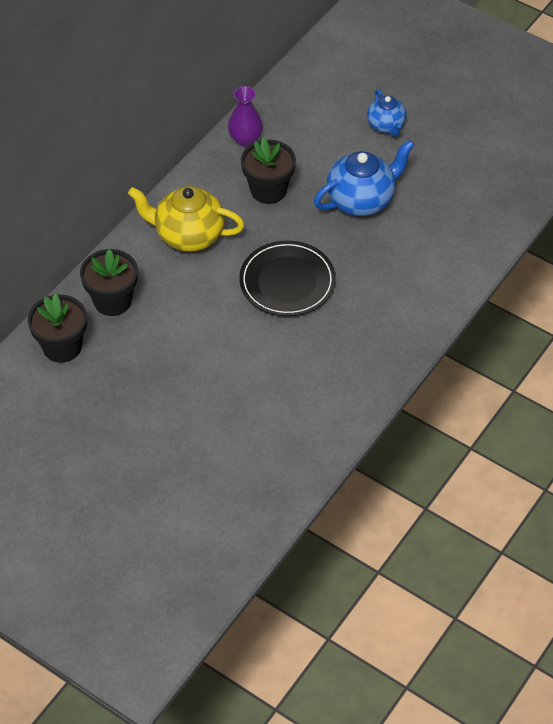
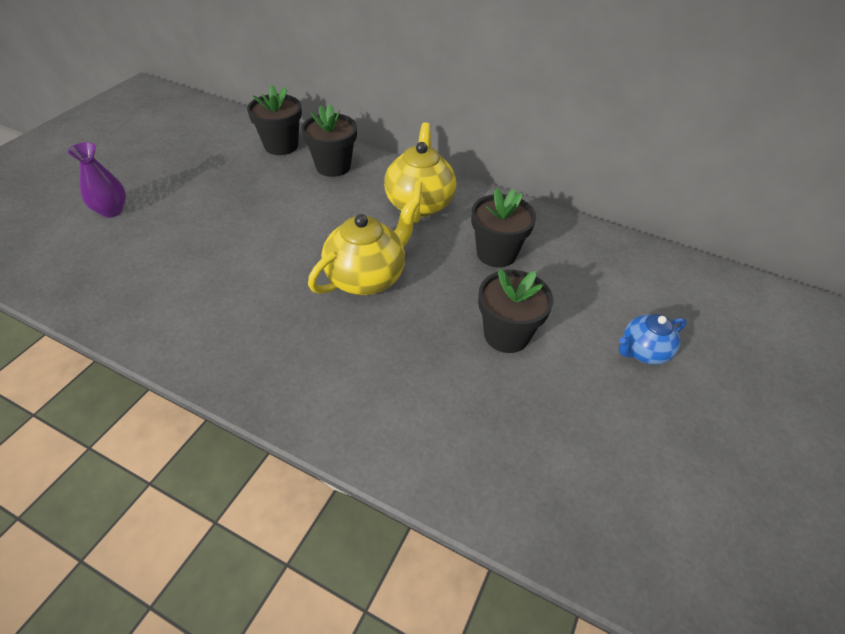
camera: 80 degrees right, 5 degrees down
(245, 139) = (563, 231): purple vase -> purple vase (112, 210)
(287, 282) = (367, 277): black plate -> yellow teapot
(362, 200) = (506, 334): blue teapot -> black flower pot

